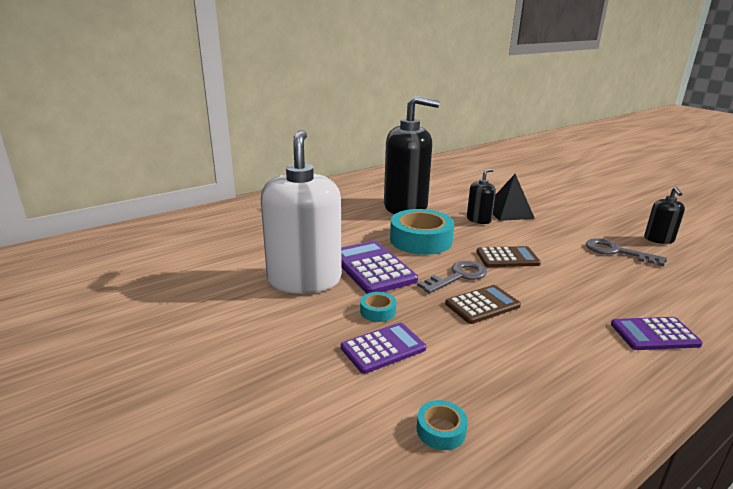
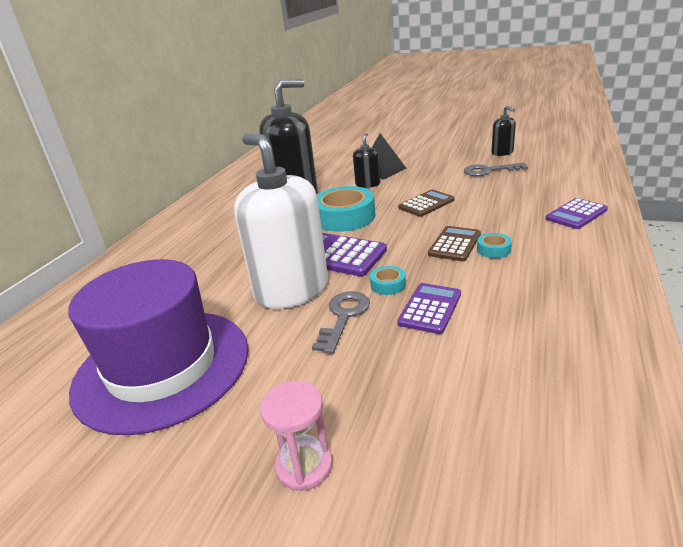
camera: 30 degrees left, 5 degrees up
(145, 408) = (304, 466): none -> pink hourglass
(162, 292) = (162, 367): none -> purple hat
(441, 430) = (543, 339): turquoise tape -> turquoise tape (493, 250)
(458, 276) = (410, 232): grey key -> grey key (343, 317)

